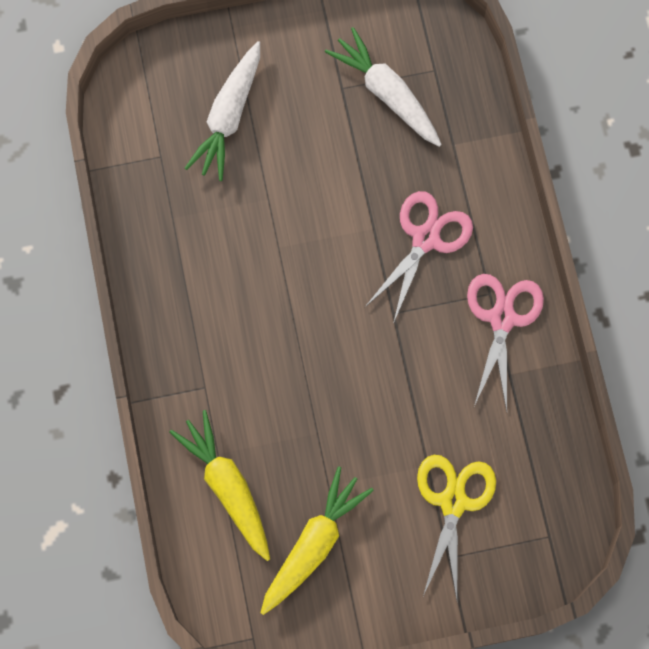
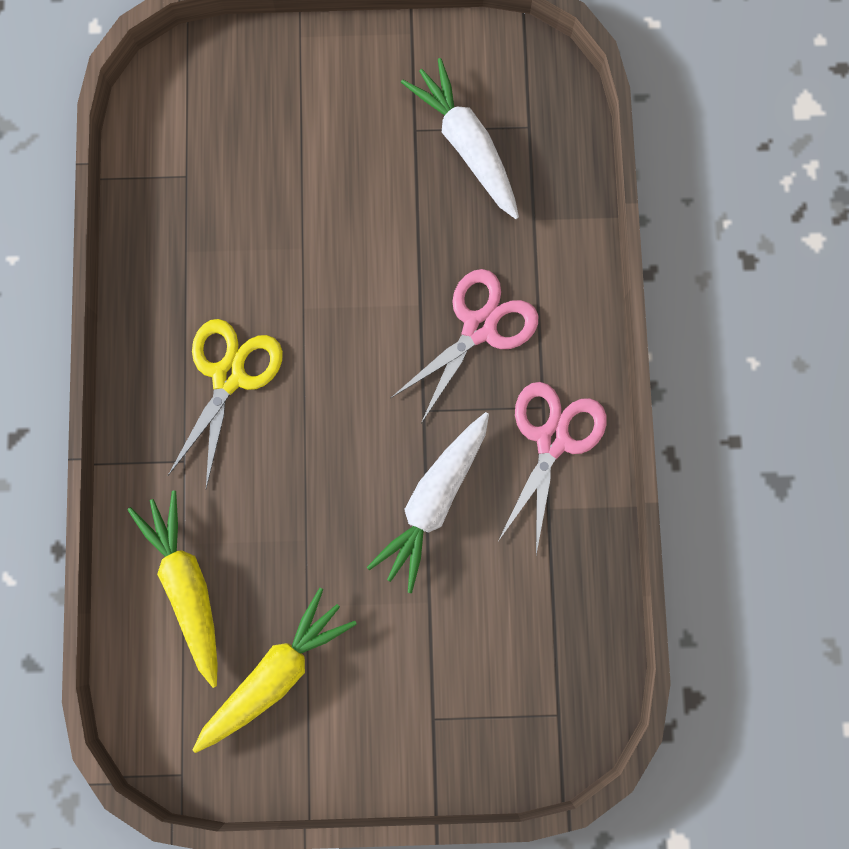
camera: 10 degrees right, 5 degrees up
(229, 117) = (275, 142): white carrot -> white carrot (433, 501)
(453, 501) = (451, 652): yellow scissors -> yellow scissors (229, 375)

